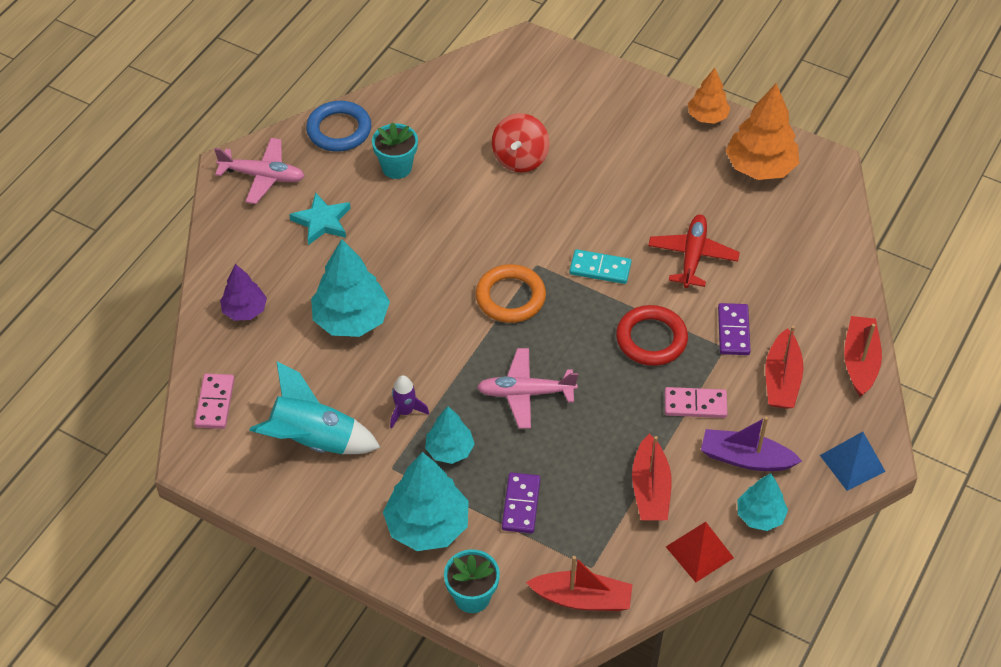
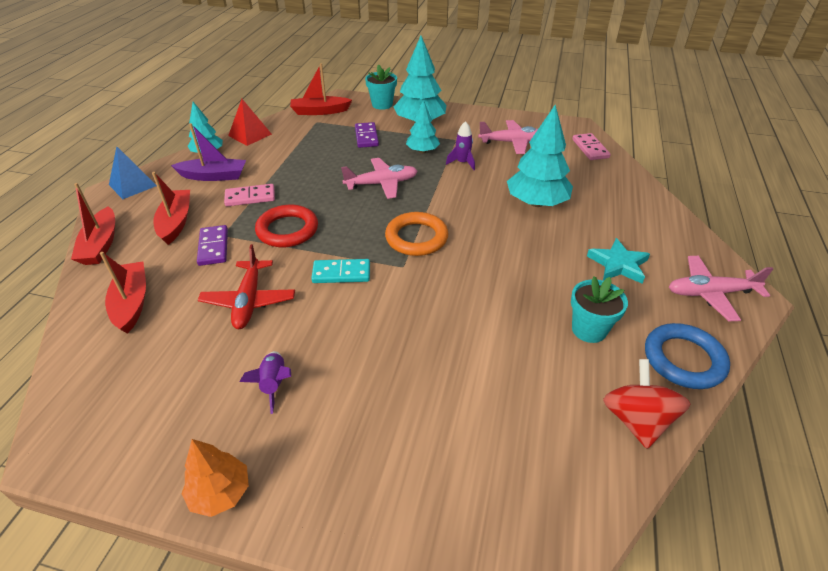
camera: 165 degrees right, 10 degrees down
(245, 310) = (620, 195): purple tree -> none
(313, 441) = (512, 142): turquoise rocket -> pink plane
(520, 158) = (460, 369): red spinning top -> red spinning top (636, 420)
(650, 489) = (283, 154): red boat -> red boat (132, 303)
(670, 177) = (274, 384): none -> purple rocket
(760, 167) = (154, 423): orange tree -> none

